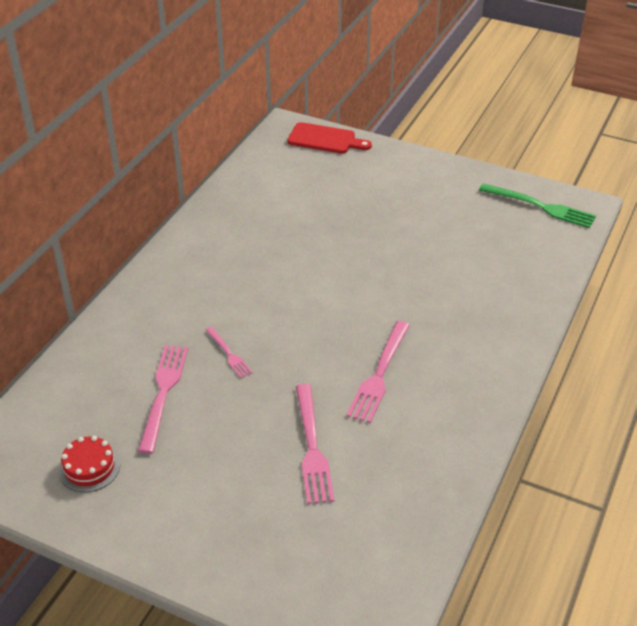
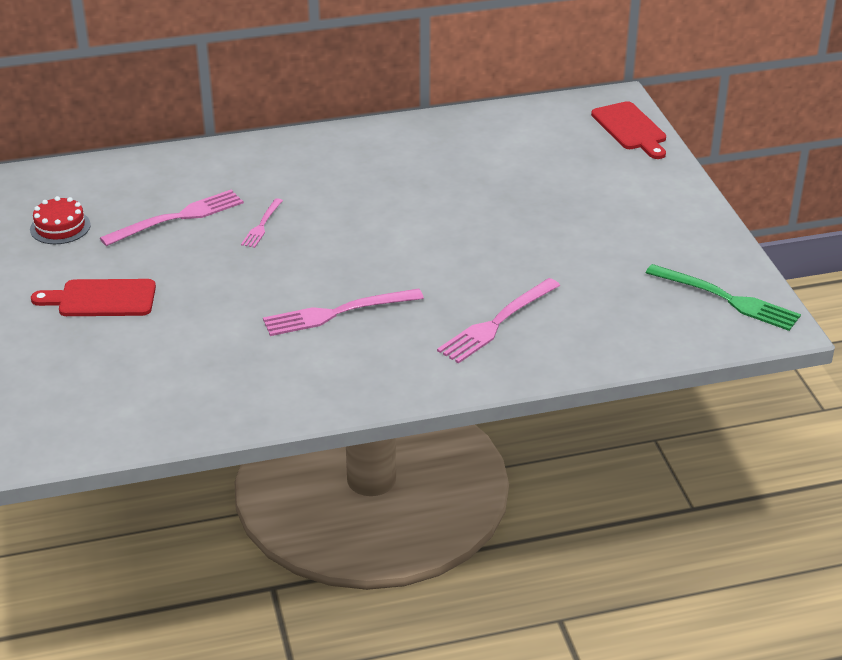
camera: 50 degrees right, 5 degrees down
(220, 493) = (101, 299): none -> red cutting board
(312, 448) = (203, 320): pink fork -> pink fork (496, 324)
(542, 207) = (728, 299): green fork -> green fork turned 45 degrees counterclockwise

